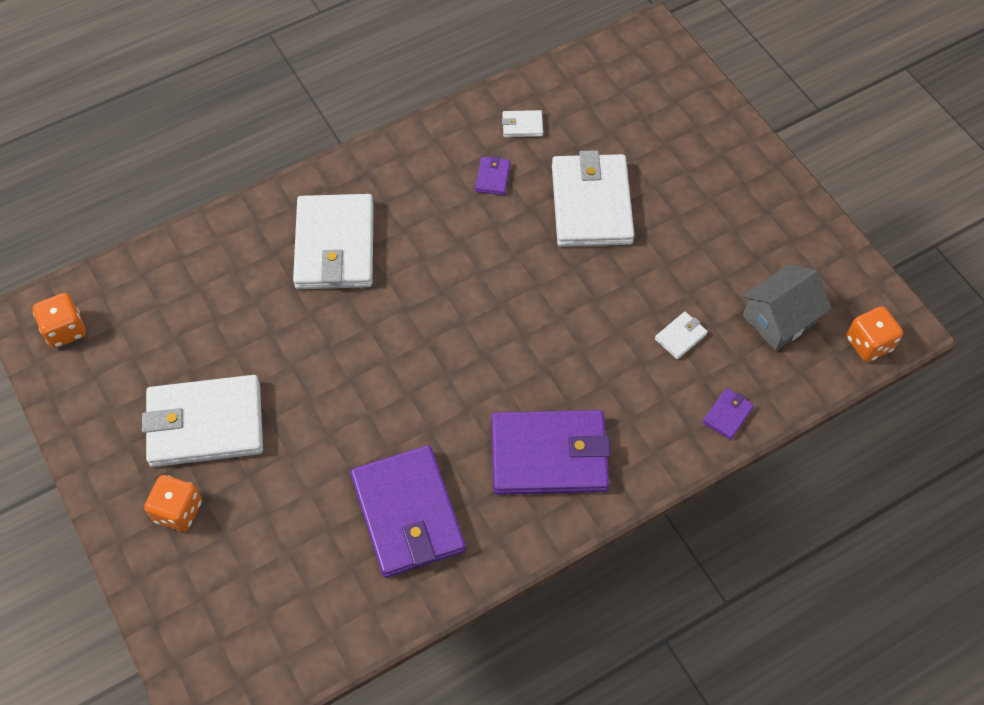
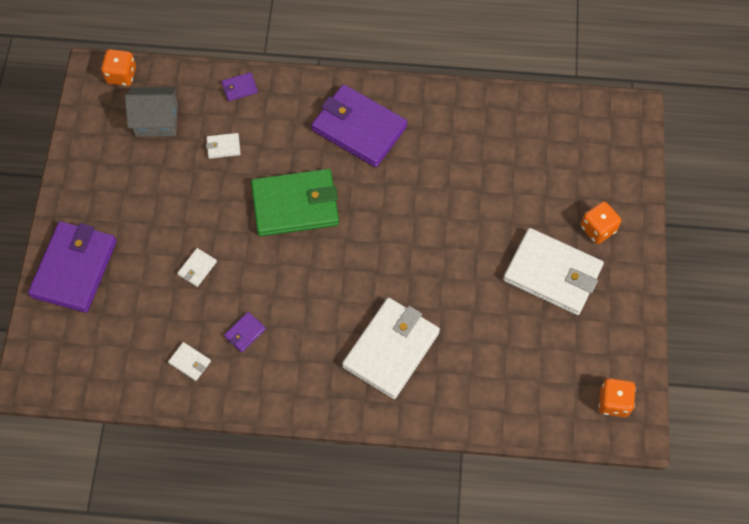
camera: 145 degrees left, 5 degrees up
(408, 514) = (463, 146): purple wallet -> purple wallet (74, 268)
(547, 324) = (295, 205): none -> green wallet
(591, 204) = (197, 268): white wallet -> white wallet, size x0.41

